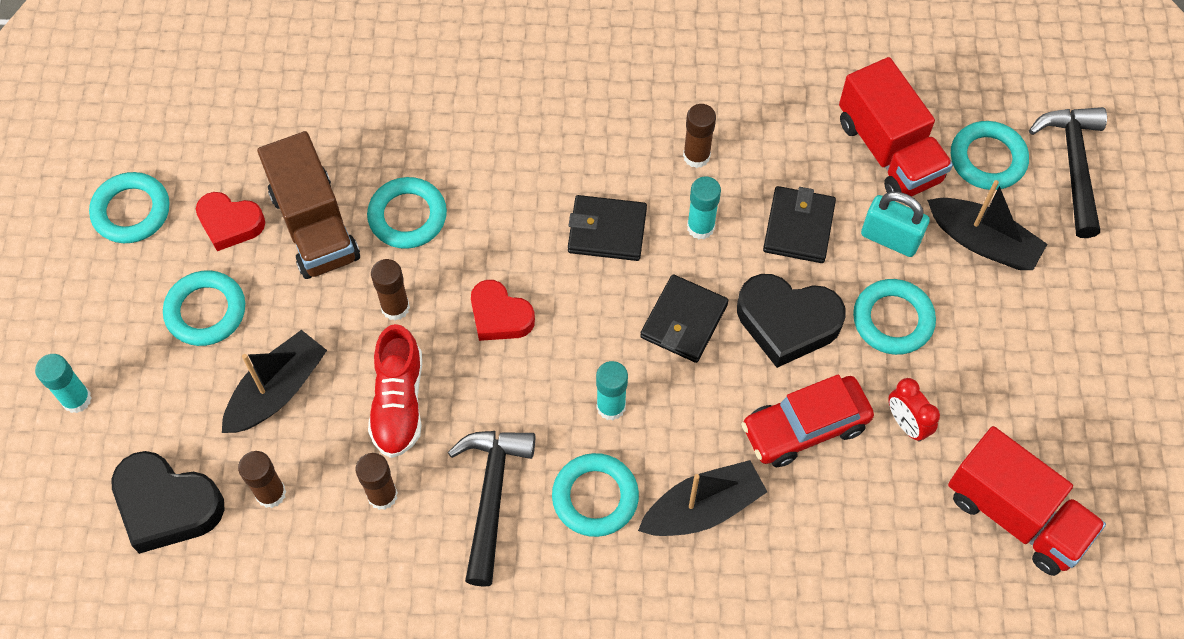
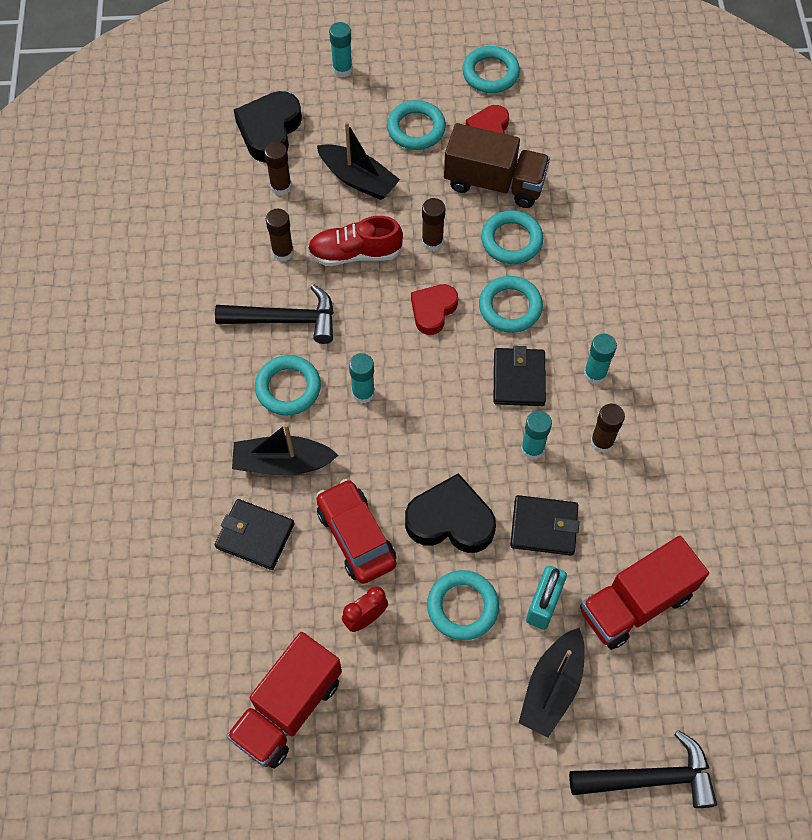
camera: 85 degrees right, 0 degrees up
(315, 226) = (494, 183): brown truck -> brown truck turned 135 degrees counterclockwise
(608, 151) = (595, 374): none -> turquoise glue stick
(684, 321) = (443, 441): black wallet -> black wallet (255, 536)
(702, 508) = (282, 463): black boat -> black boat turned 120 degrees clockwise
(787, 322) = (450, 520): black heart -> black heart turned 90 degrees clockwise
(987, 159) = (643, 694): turquoise ring -> turquoise ring (510, 307)

